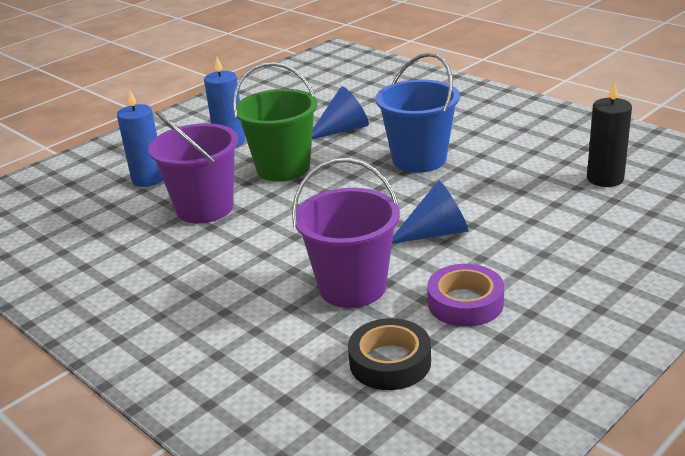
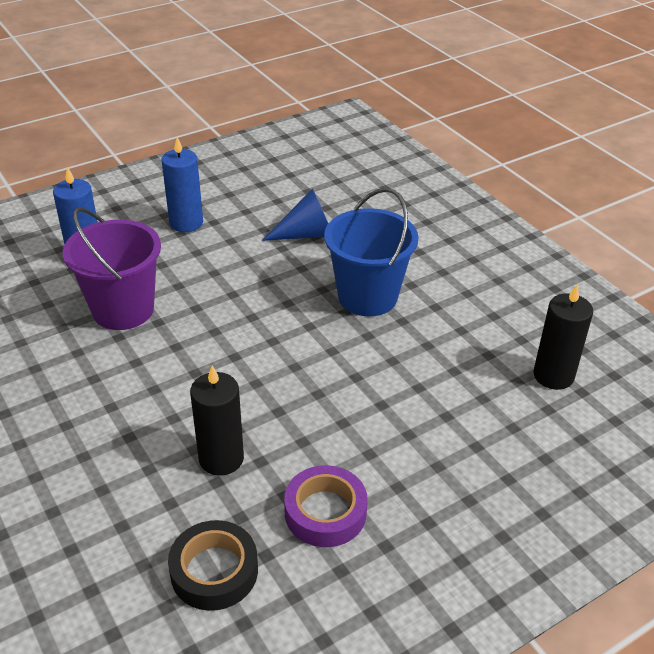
camera: 10 degrees right, 10 degrees up
(283, 168) = (223, 274): green bucket -> none
(352, 287) = (221, 458): purple bucket -> black candle
(436, 233) = (338, 406): blue cone -> none

